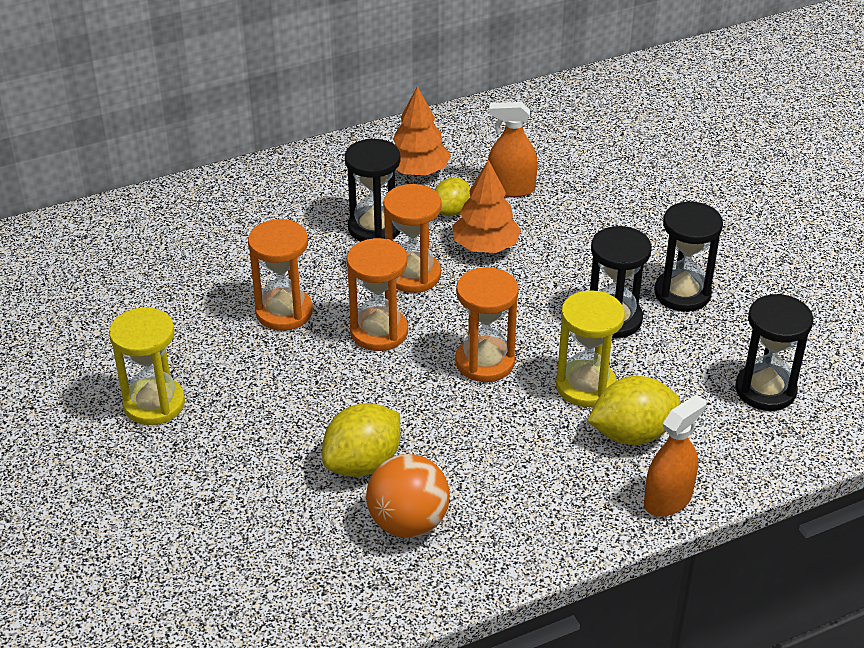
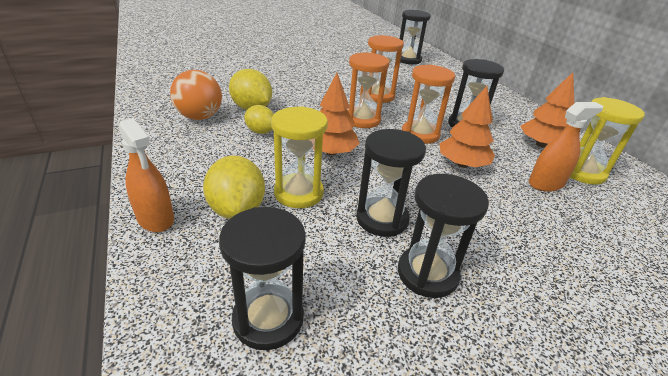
camera: 90 degrees right, 5 degrees down
(91, 264) = (408, 60): none -> black hourglass
(154, 404) = (311, 68): yellow hourglass -> yellow hourglass (582, 172)
(452, 211) = (499, 154): yellow lemon -> yellow lemon (260, 132)
(485, 362) = (331, 152): orange hourglass -> orange tree
(511, 188) = (546, 184): orange spray bottle -> orange spray bottle turned 60 degrees clockwise

